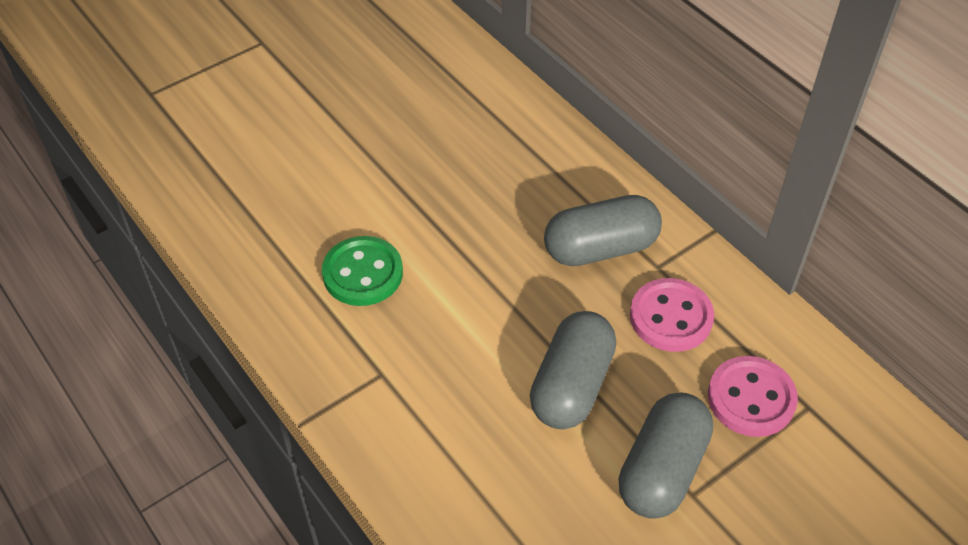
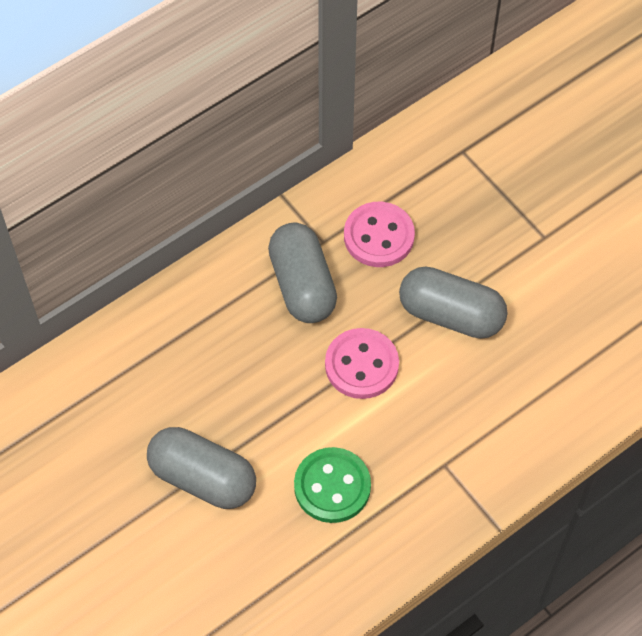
camera: 90 degrees left, 10 degrees up
(662, 469) = (525, 255): grey capsule -> grey capsule (203, 478)
(751, 398) = (457, 188): pink button -> pink button (361, 365)

